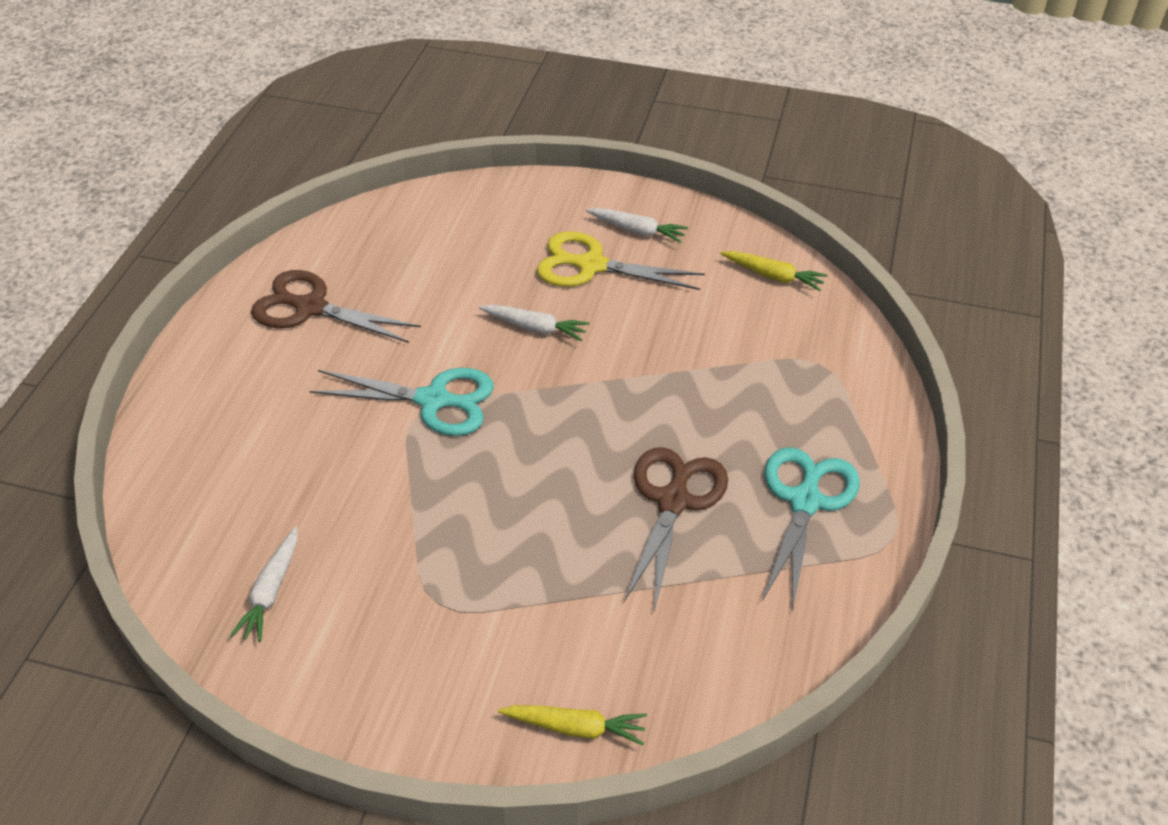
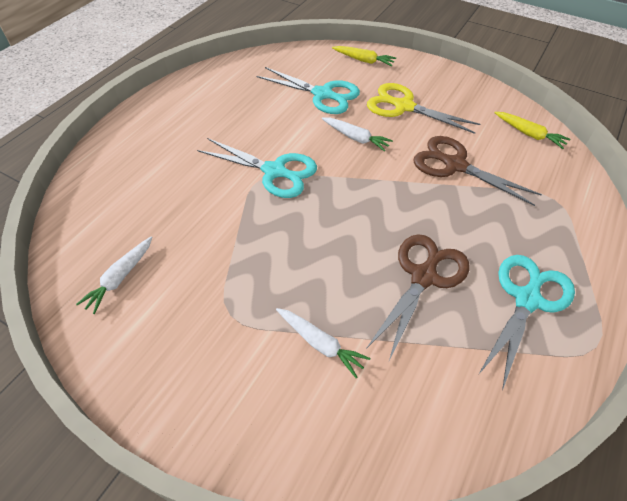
camera: 15 degrees right, 5 degrees up
(311, 308) = (218, 101): brown scissors -> brown scissors (455, 165)
(467, 267) = (322, 94): none -> turquoise scissors
(575, 727) = (301, 446): yellow carrot -> yellow carrot (363, 60)
(637, 230) = (439, 91): white carrot -> white carrot (320, 344)

